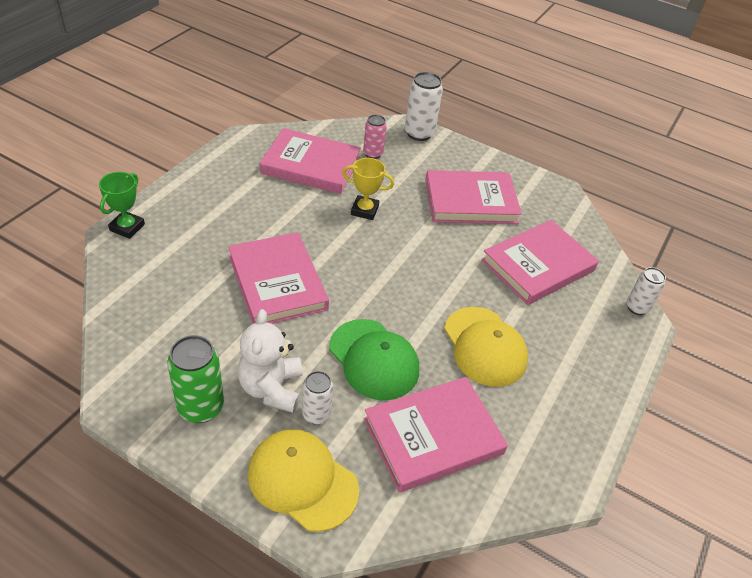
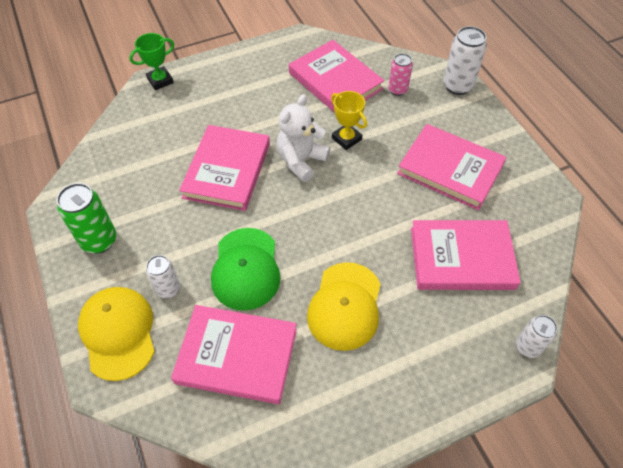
camera: 40 degrees right, 10 degrees up
(271, 388) = (155, 252): white teddy bear -> white teddy bear (301, 161)

